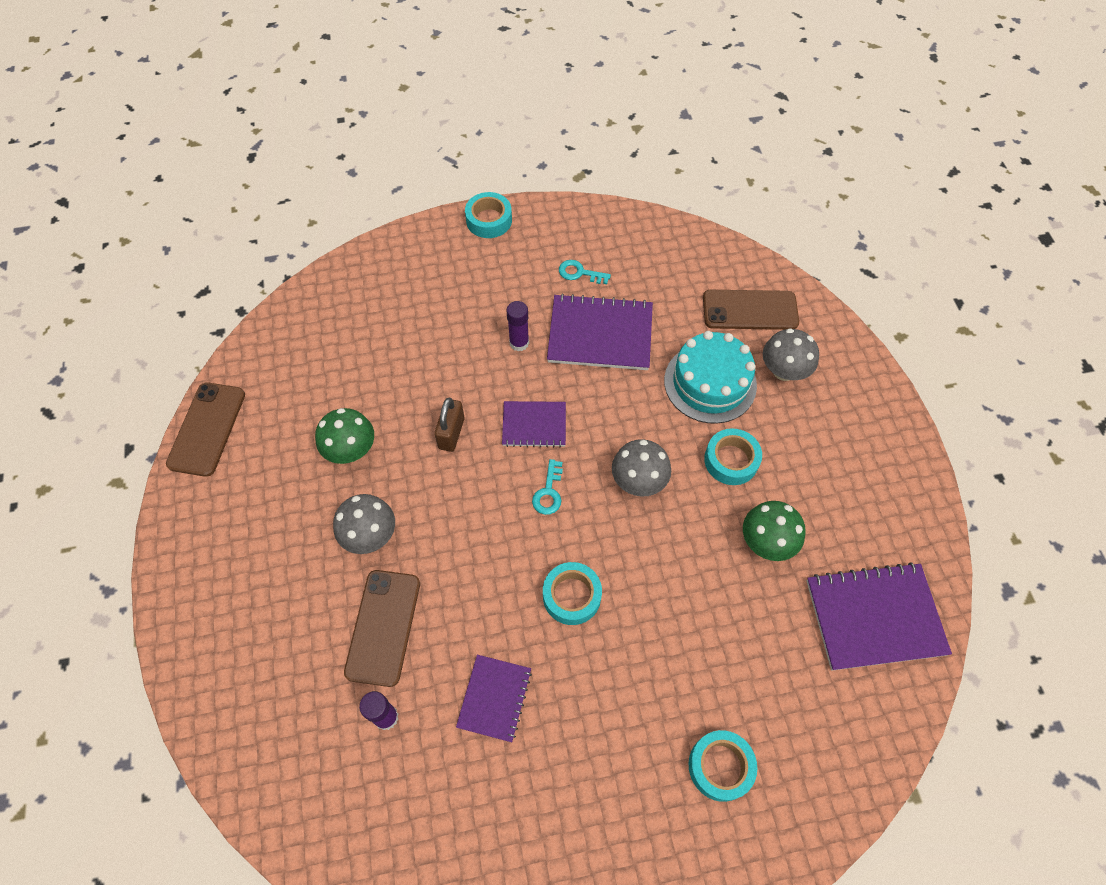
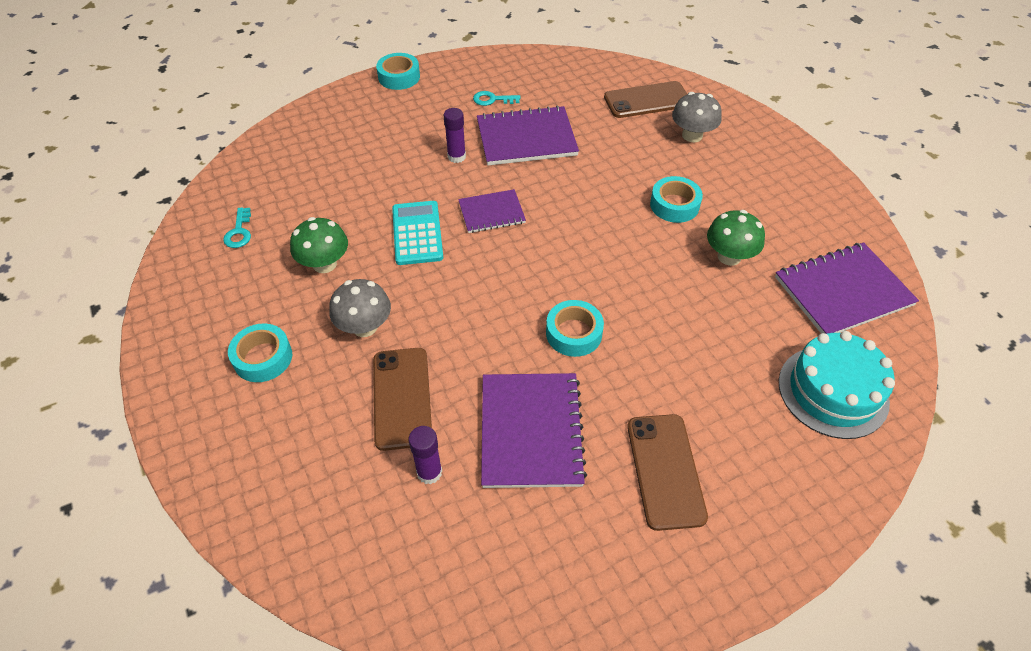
camera: 15 degrees left, 10 degrees down
(207, 429) = (174, 275): brown phone -> brown phone (665, 470)
(451, 433) = (417, 233): brown padlock -> turquoise calculator
(494, 698) = (531, 431): purple notebook -> purple notebook, size x1.70
(549, 492) = (523, 259): turquoise key -> turquoise key (239, 232)
(638, 481) = (600, 235): grey mushroom -> none
(710, 383) = (634, 155): turquoise cake -> turquoise cake (833, 391)
(720, 766) = (761, 435): turquoise tape -> turquoise tape (263, 358)

